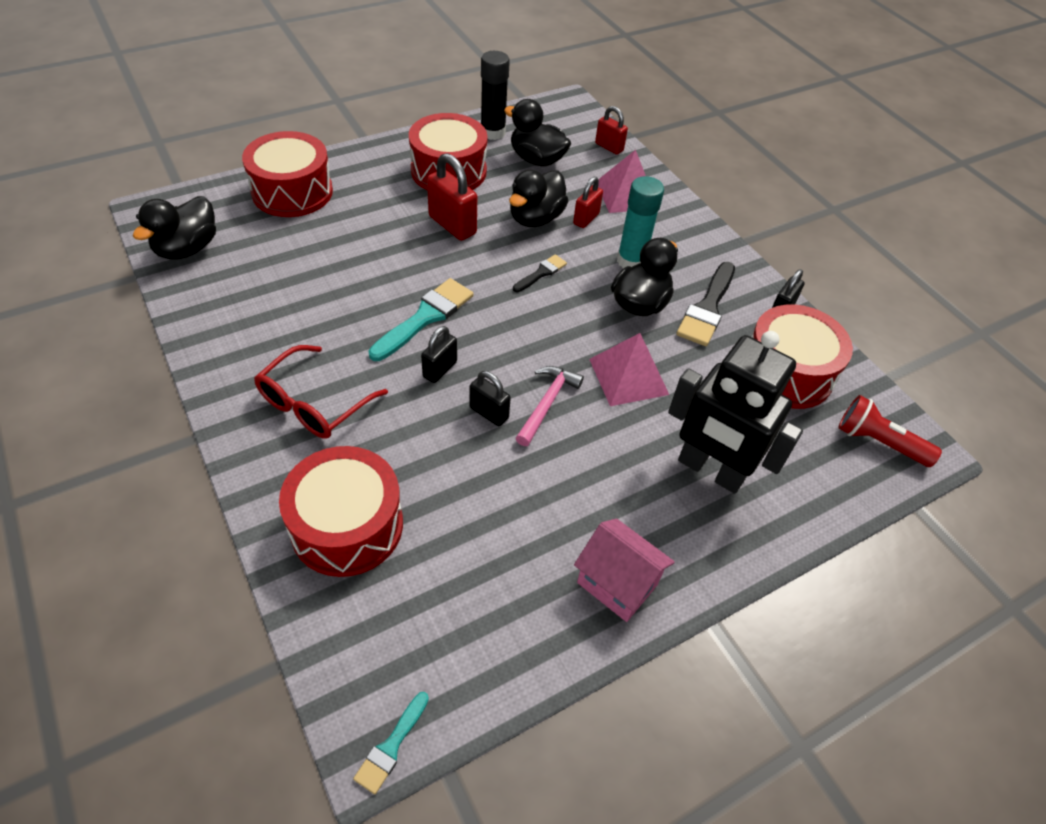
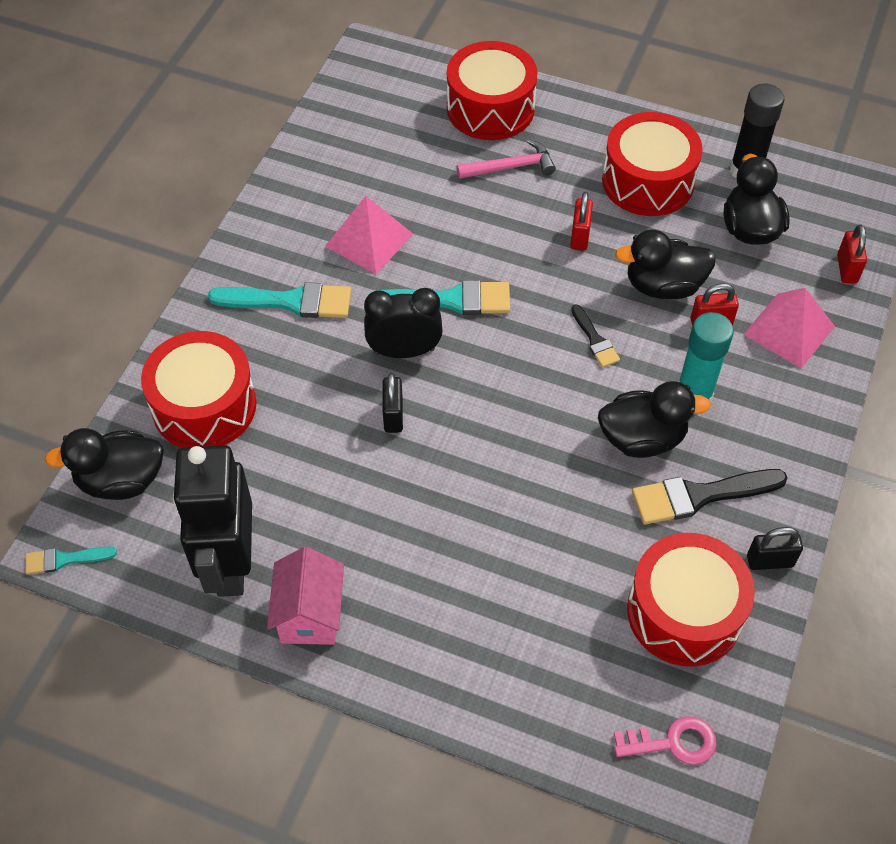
camera: 55 degrees right, 5 degrees up
(187, 249) = (355, 105): black duck -> black duck (121, 481)
(314, 403) = (290, 301): red glasses -> turquoise brush
(440, 369) = (404, 351): black padlock -> black clock
(452, 225) = (579, 236): red padlock -> red padlock, size x0.62
(541, 273) = (595, 340): black brush -> black brush turned 60 degrees clockwise
(547, 403) = (445, 448): pink hammer -> pink hammer (511, 167)
(628, 376) = (539, 487): pink pyramid -> pink pyramid (369, 240)
(710, 470) = (492, 615): black robot -> black robot (230, 564)
(878, 442) = (673, 742): red flashlight -> pink key

